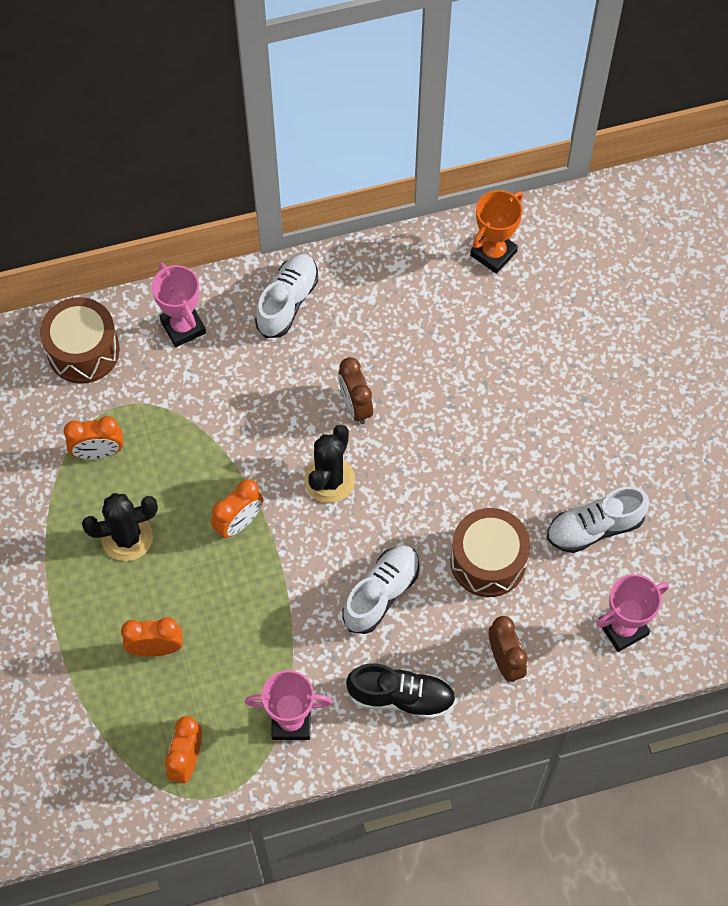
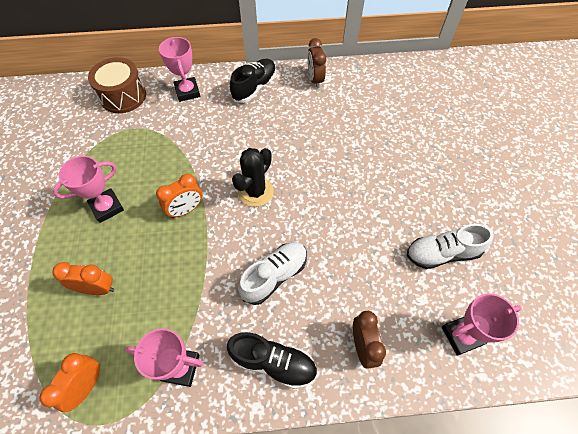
camera: 10 degrees right, 5 degrees down
(98, 452) = (109, 153): orange clock -> none
(127, 537) = (107, 207): black cactus -> pink trophy
(287, 302) = (254, 87): white shoe -> black shoe
(355, 406) = (283, 149): brown clock -> brown clock (315, 79)
(488, 561) = (359, 265): brown drum -> none
(493, 253) = (386, 79): orange trophy -> none

